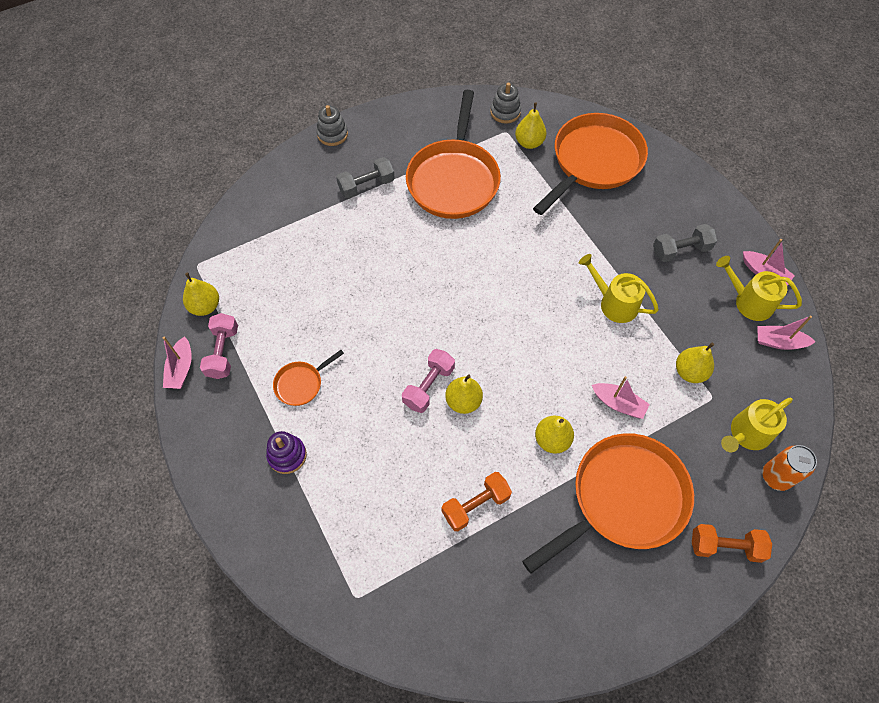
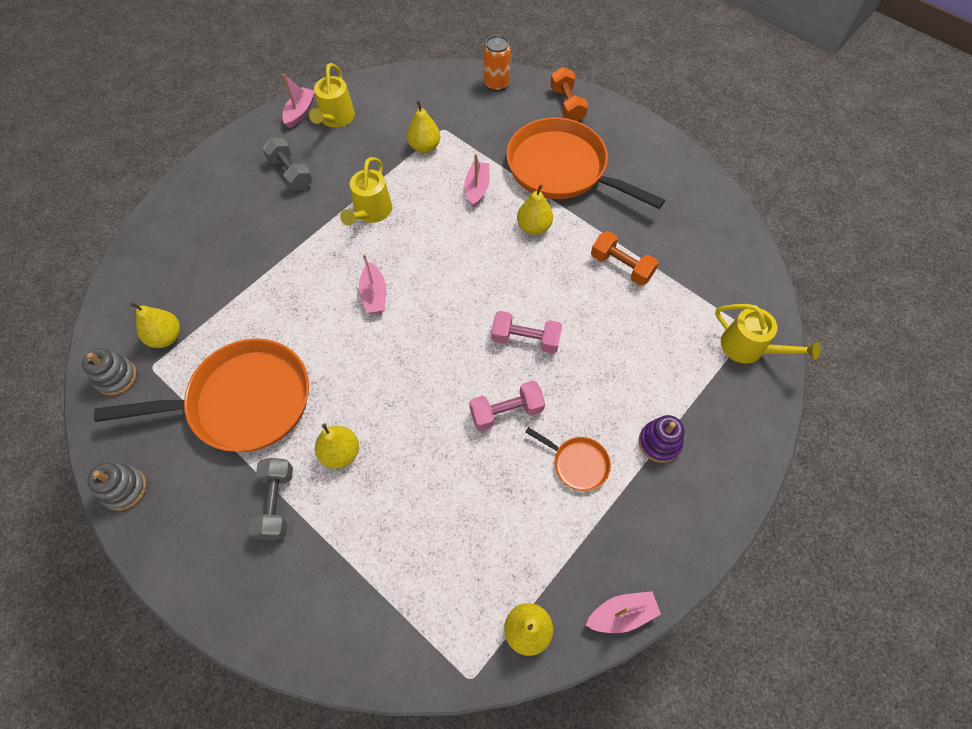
camera: 110 degrees left, 0 degrees up
(223, 352) = (578, 572): pink dumbbell -> pink dumbbell (506, 412)
(332, 134) = (190, 589): grey stacking toy -> grey stacking toy (124, 489)
(366, 186) = (276, 503): grey dumbbell -> grey dumbbell turned 45 degrees clockwise
(463, 401) = (528, 305): yellow pear -> yellow pear (340, 453)
(594, 162) = (186, 266): orange pan -> none
(746, 434) = (468, 104): yellow watering can -> yellow watering can (749, 348)
(779, 342) = (371, 95): pink boat -> pink boat (374, 295)

